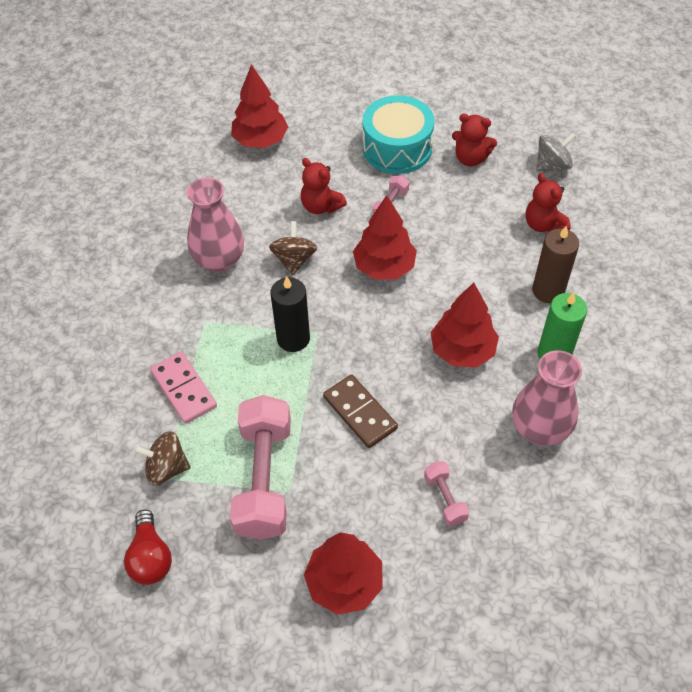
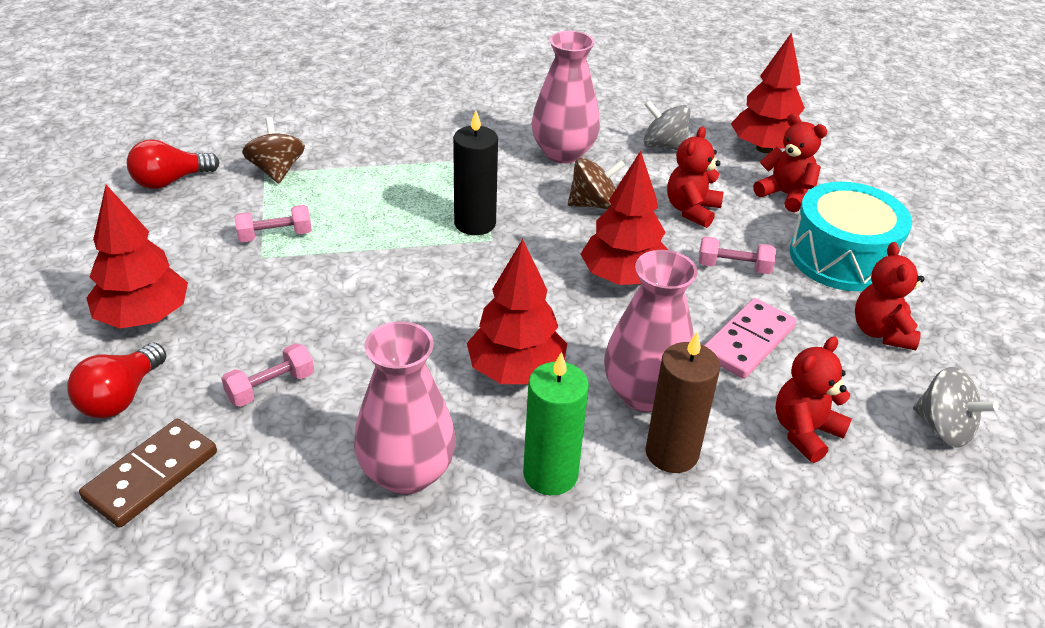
camera: 70 degrees right, 15 degrees down
(184, 389) = (377, 163): pink domino -> pink domino (747, 341)
(234, 196) = (664, 146): none -> grey spinning top
(264, 478) = (275, 235): pink dumbbell -> pink dumbbell, size x0.46
(321, 150) = (785, 195): none -> red teddy bear
(359, 413) = (383, 292): brown domino -> brown domino (151, 475)
(433, 600) = (121, 397): none -> red light bulb
(497, 289) = (644, 394): none -> pink vase

